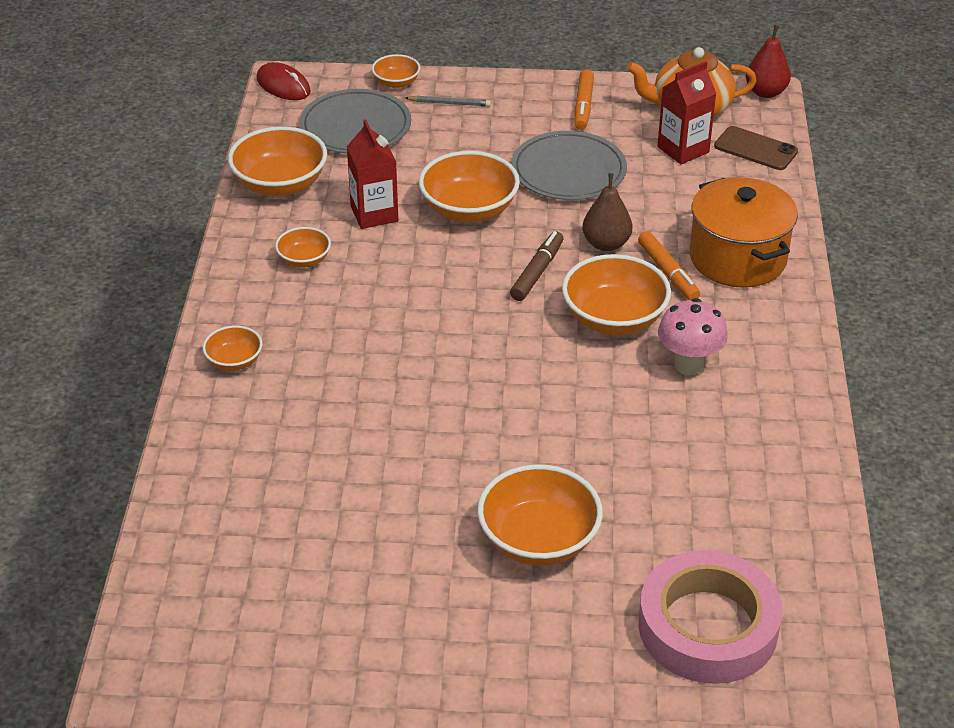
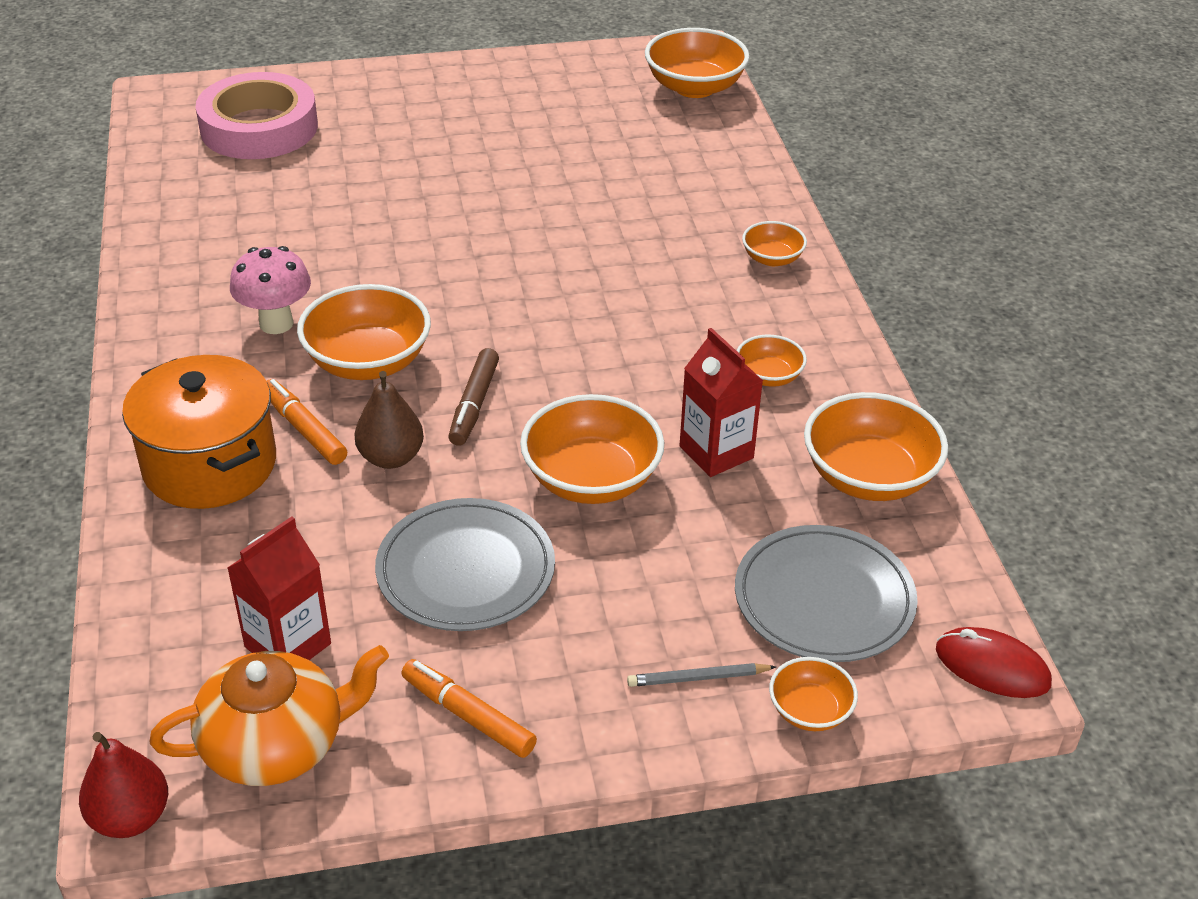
camera: 165 degrees right, 0 degrees up
(538, 540) = (411, 161): orange bowl -> orange bowl (694, 87)
(583, 106) = (468, 715): orange marker -> orange marker turned 45 degrees counterclockwise
(755, 149) = (165, 668): brown phone -> none

